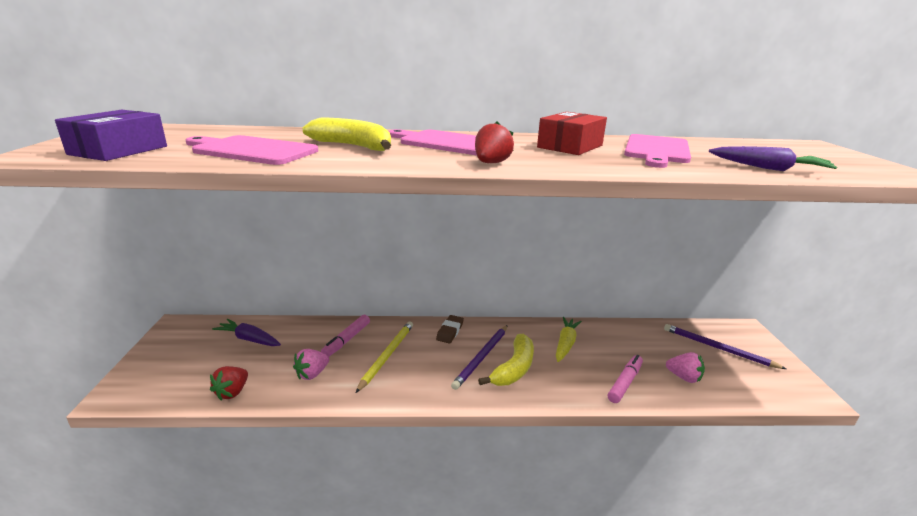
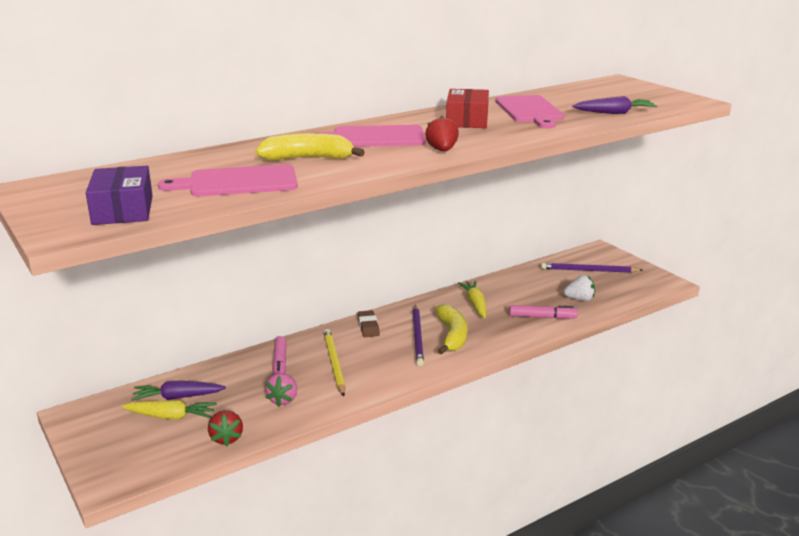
camera: 30 degrees left, 0 degrees up
(224, 354) = (171, 416): none -> yellow carrot
(625, 383) = (542, 317): pink marker -> pink marker turned 90 degrees clockwise
(683, 377) = (579, 299): pink strawberry -> white strawberry

